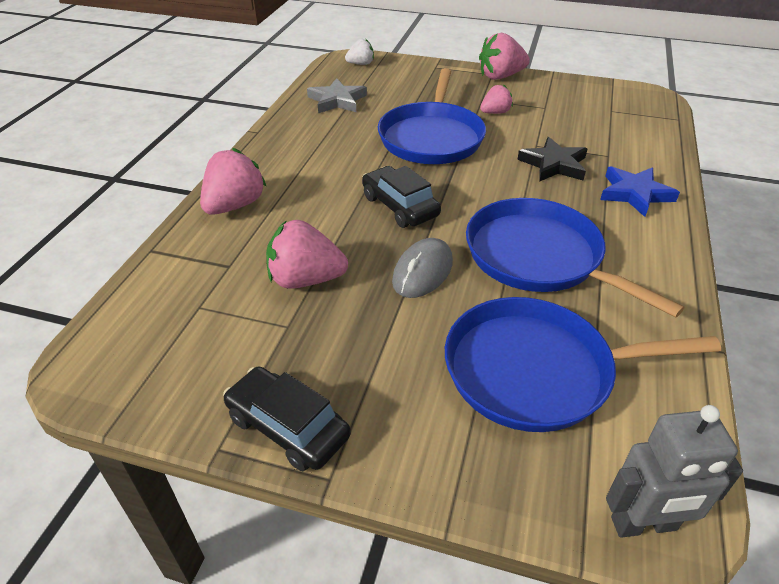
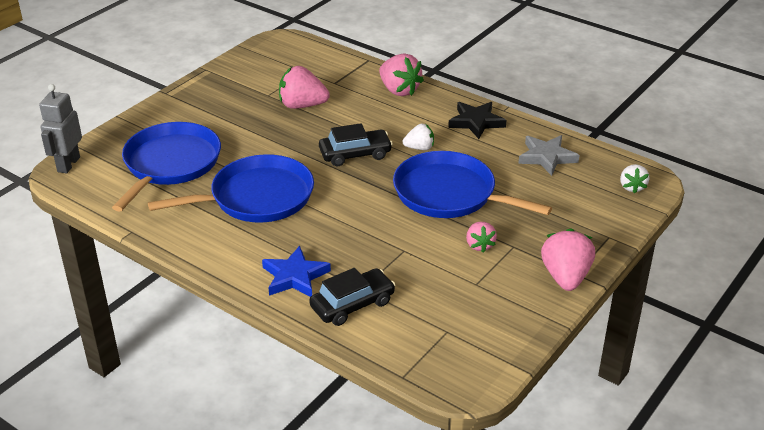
camera: 110 degrees right, 5 degrees down
(288, 427) = (201, 86): black car -> black car (352, 304)
(305, 280) = (302, 105): pink strawberry -> pink strawberry turned 105 degrees counterclockwise
(360, 167) = (419, 148): none -> white strawberry
(422, 272) = (278, 147): grey mouse -> none
(554, 164) = (365, 248): black star -> black star (476, 122)

